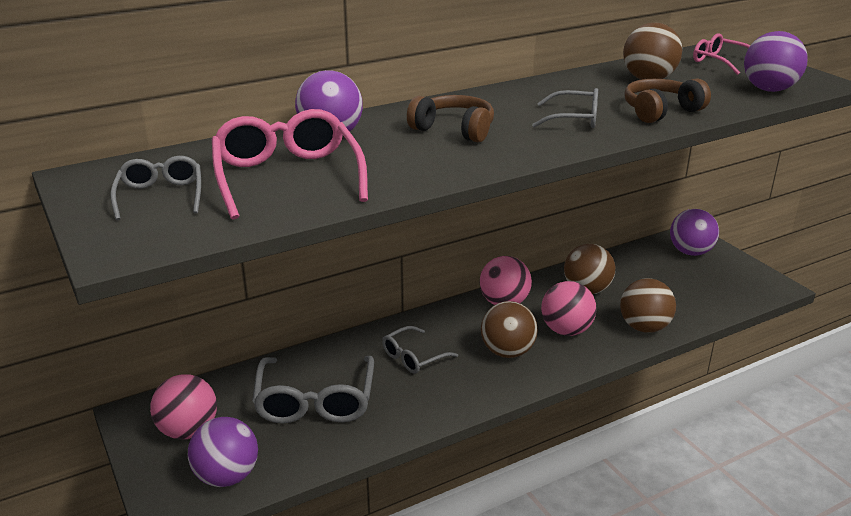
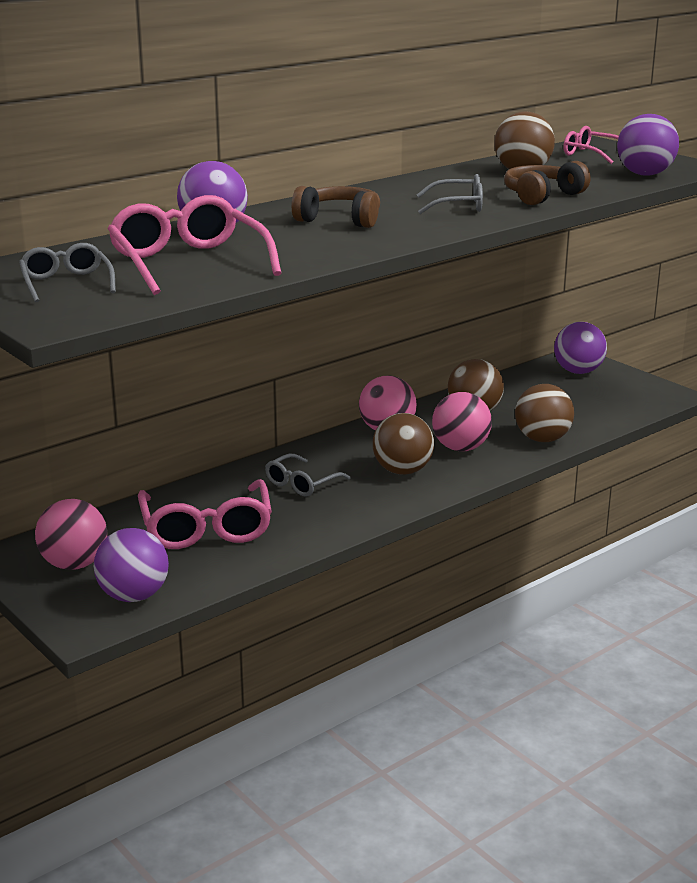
camera: 10 degrees left, 5 degrees down
(315, 401) = (206, 528): grey glasses -> pink glasses

